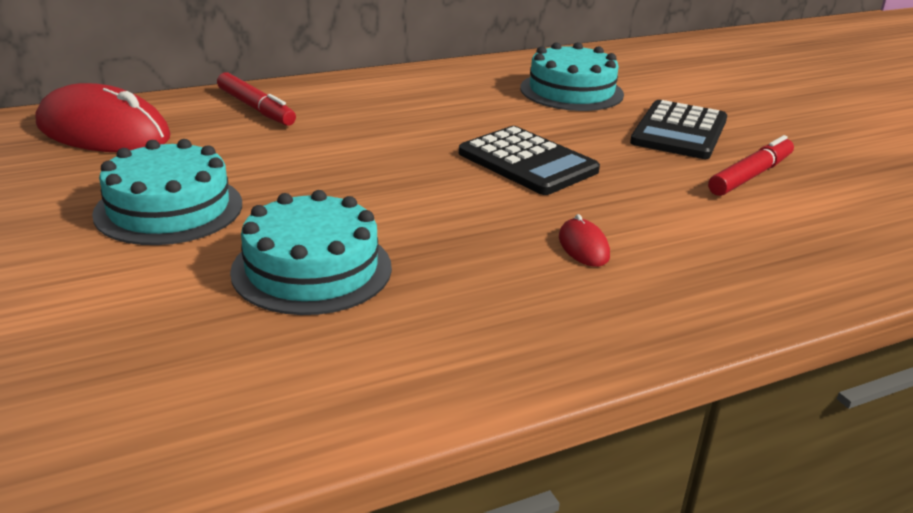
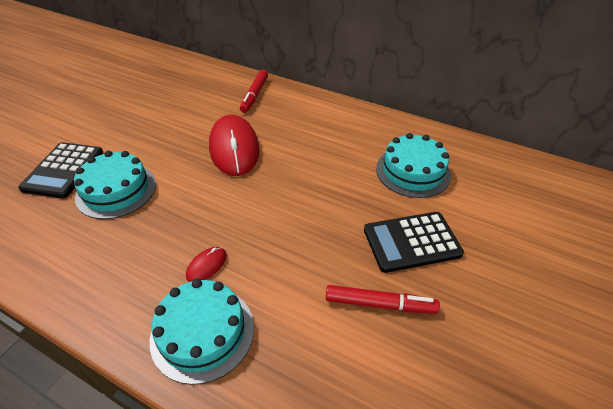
camera: 55 degrees right, 15 degrees up
(103, 131) = (190, 78): red mouse -> red mouse (234, 148)
(169, 208) = (138, 129): turquoise cake -> turquoise cake (202, 332)
(527, 162) = (289, 200): black calculator -> black calculator (64, 170)

